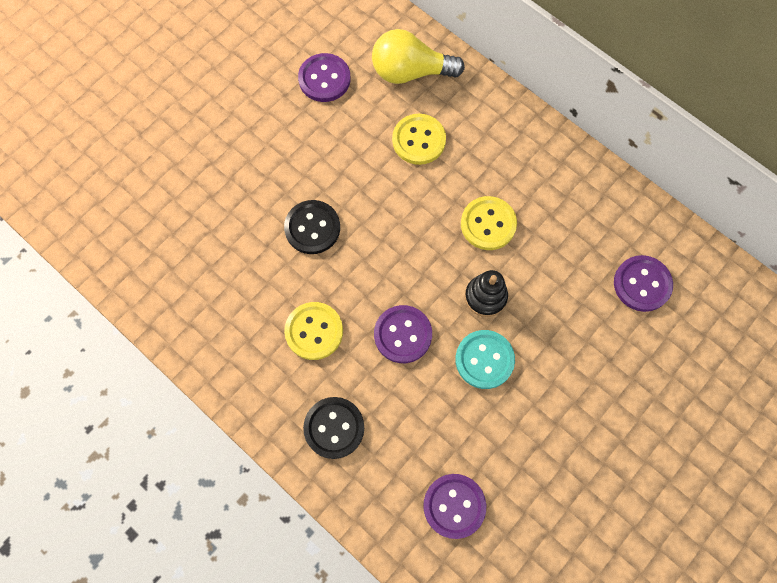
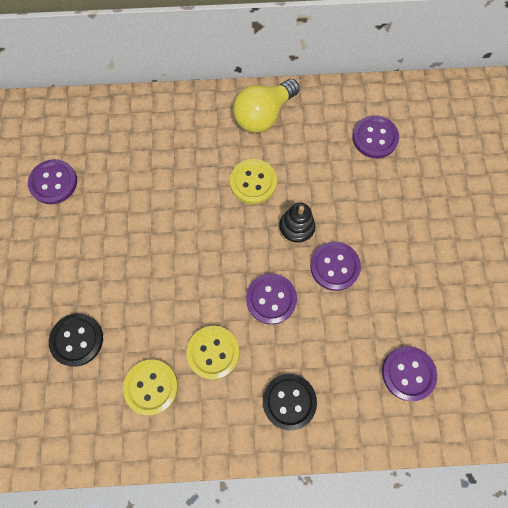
camera: 45 degrees left, 0 degrees up
(312, 228) = (144, 286): black button -> black button (77, 340)
(410, 72) = (108, 130): yellow light bulb -> yellow light bulb (263, 115)
(418, 140) = (157, 168): yellow button -> yellow button (151, 387)
(484, 360) = (334, 266): turquoise button -> purple button

